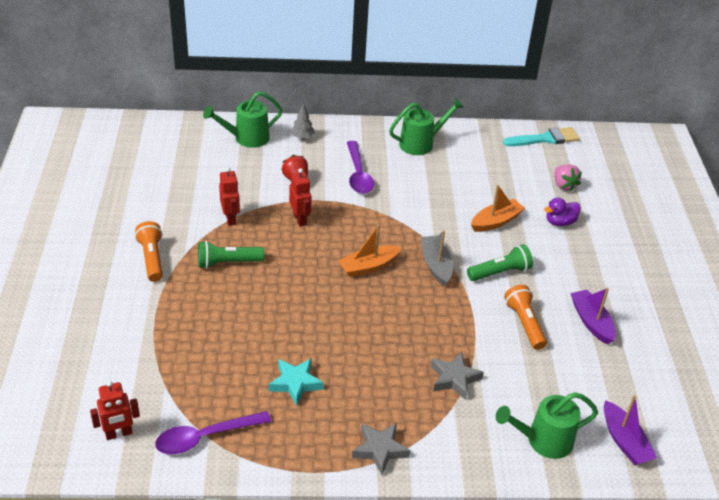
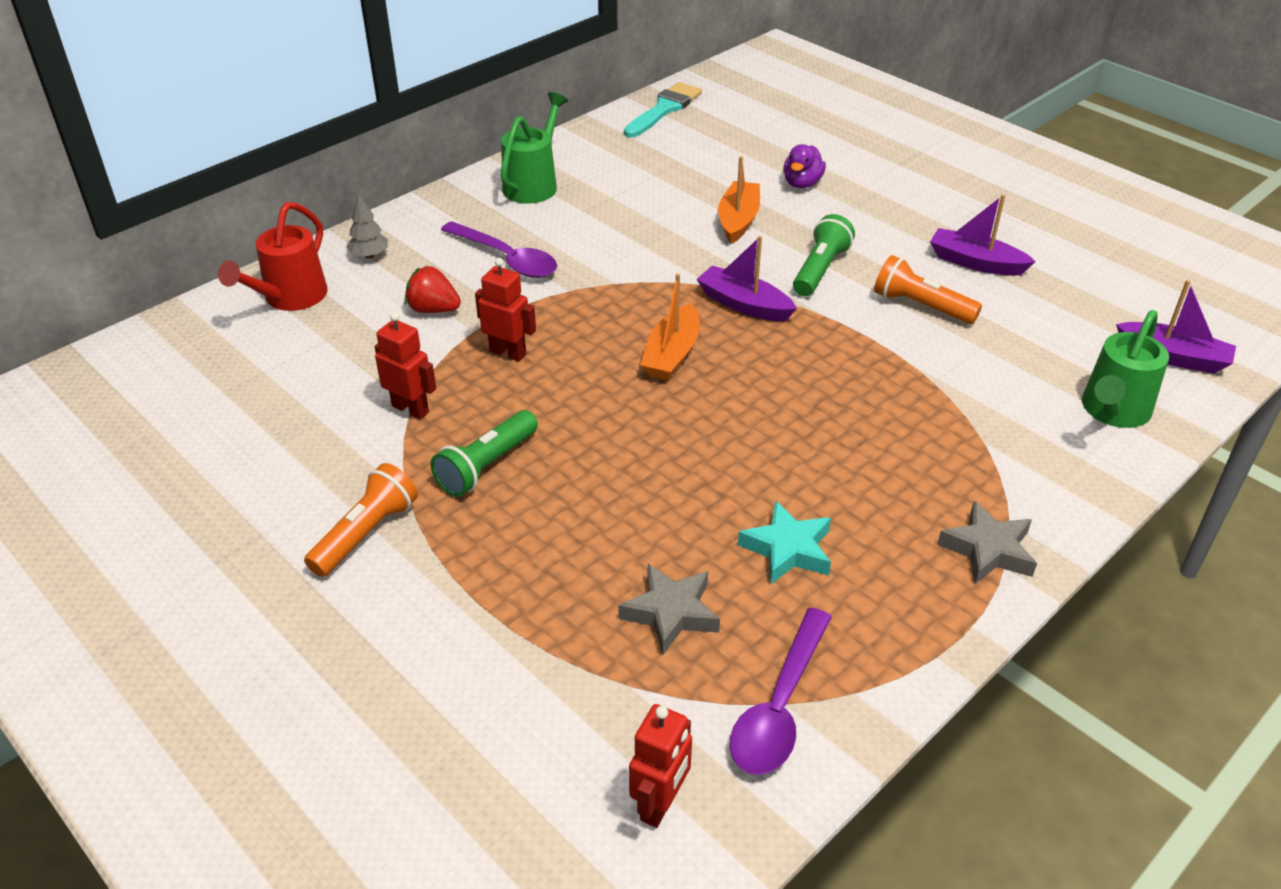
camera: 40 degrees left, 0 degrees up
(152, 258) = (366, 533): orange flashlight -> orange flashlight turned 90 degrees clockwise
(246, 138) = (289, 298): green watering can -> red watering can
(436, 265) = (744, 304): grey boat -> purple boat
(454, 378) = (942, 412): grey star -> grey star (671, 613)
(564, 185) = (751, 145): pink strawberry -> none

